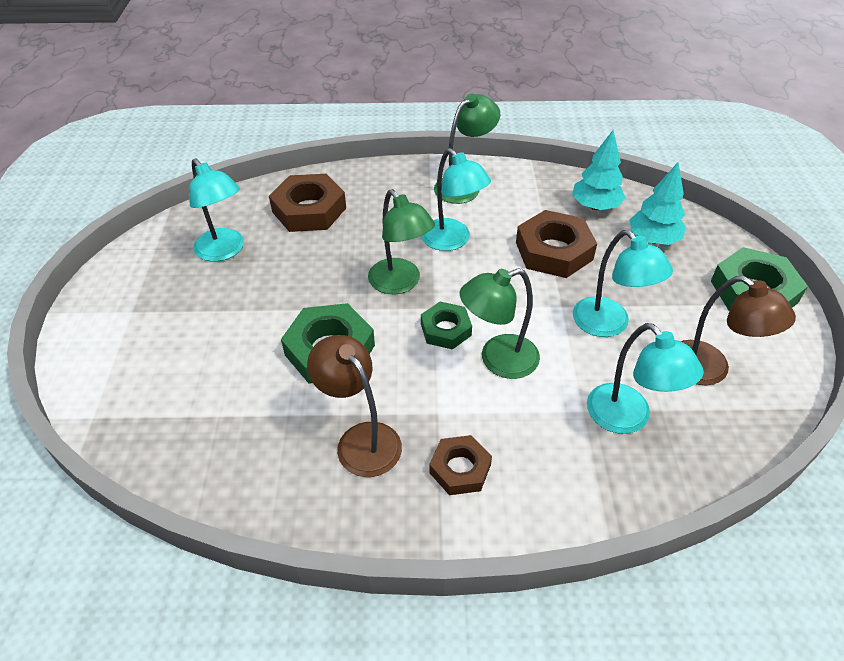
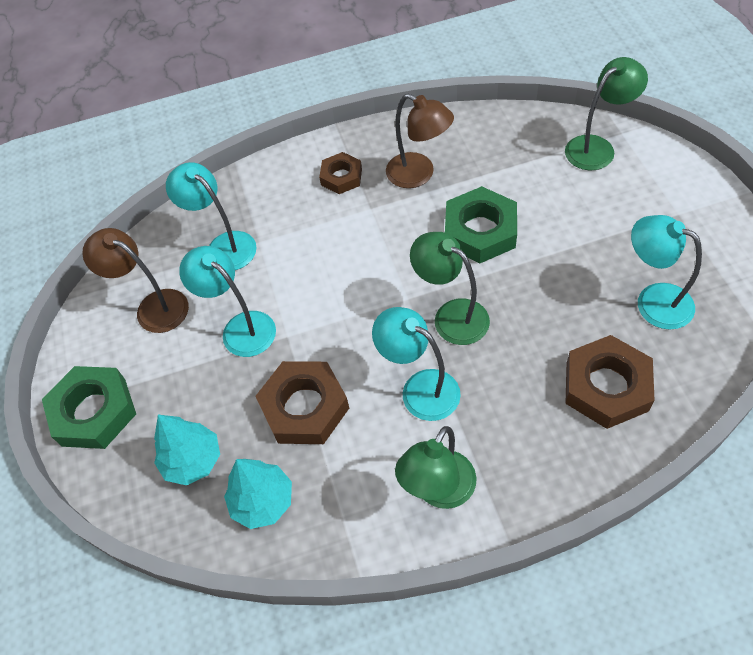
camera: 170 degrees right, 10 degrees up
(446, 329) = (388, 279): green nut -> none
(498, 360) = (334, 263): green lamp -> green lamp (597, 147)

